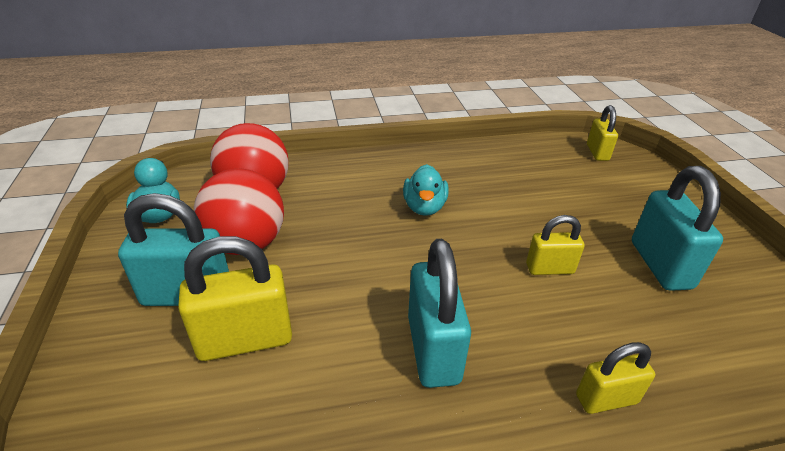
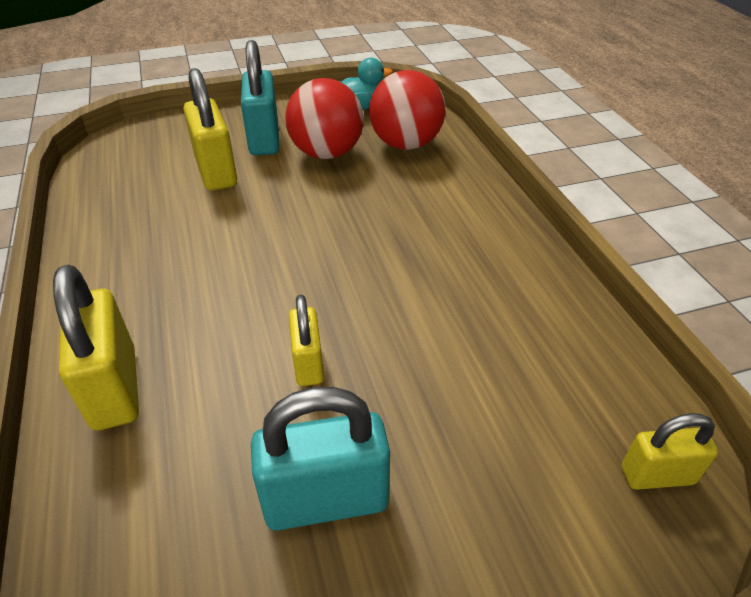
camera: 85 degrees right, 5 degrees up
(424, 207) = (410, 255): turquoise duck -> none
(433, 349) = (194, 268): turquoise padlock -> none
(606, 399) = (115, 388): yellow padlock -> yellow padlock, size x1.68

